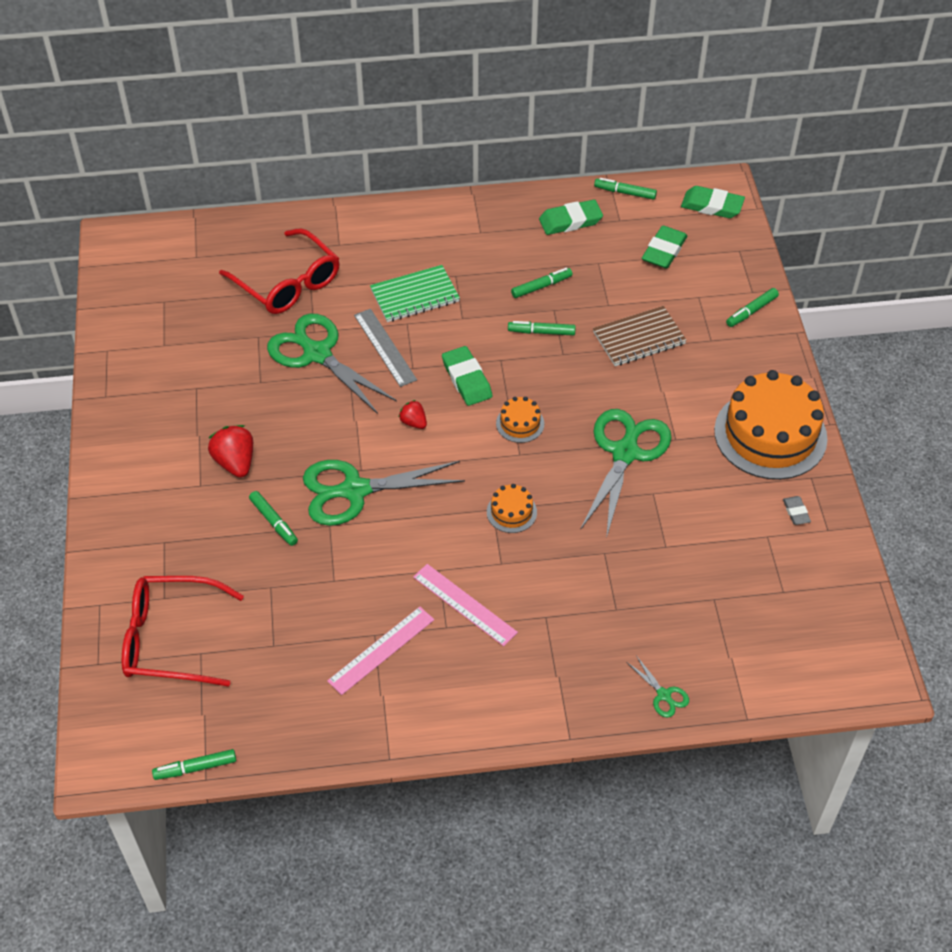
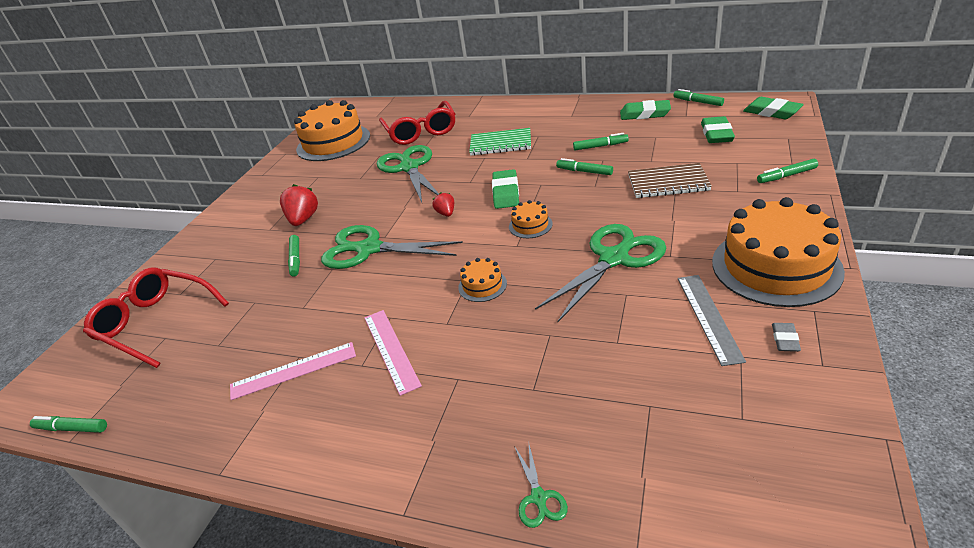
camera: 30 degrees right, 15 degrees down
(168, 319) = (333, 142): none -> orange cake
(385, 347) = (458, 168): grey ruler -> grey ruler (708, 317)
(664, 251) = (716, 134): green eraser -> green eraser turned 45 degrees counterclockwise

